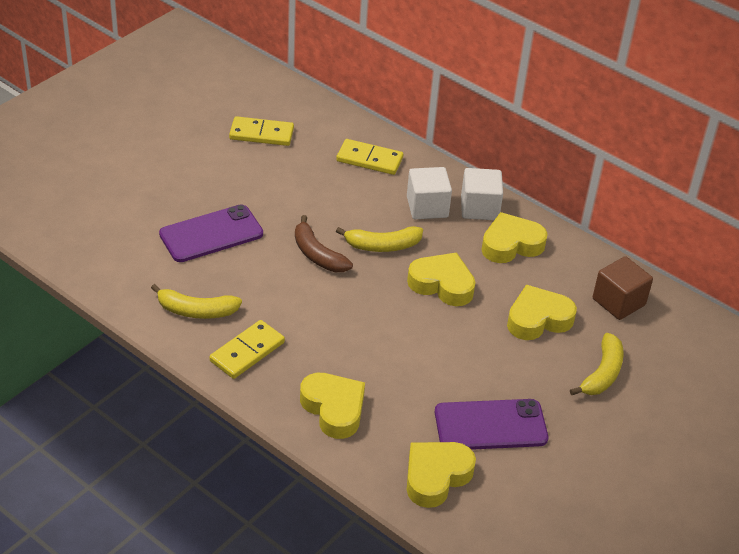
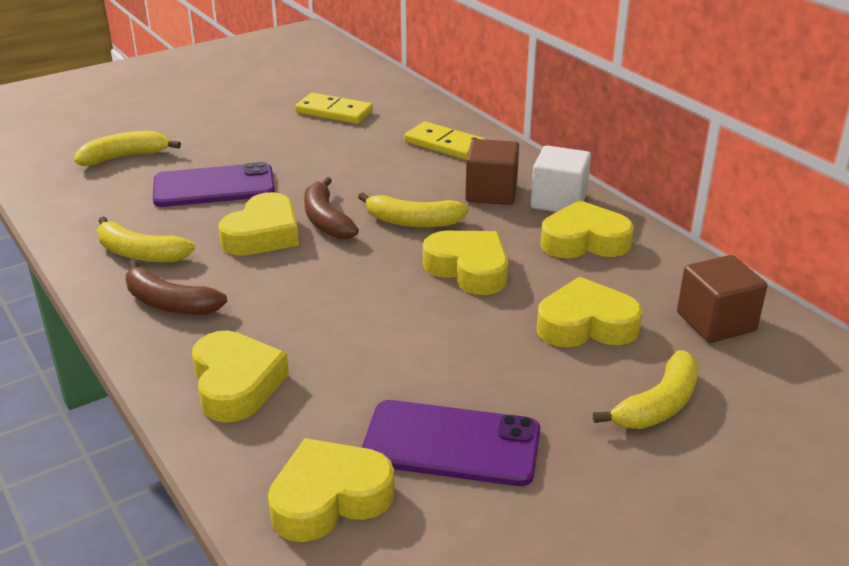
camera: 20 degrees right, 10 degrees down
(116, 212) = (125, 157): none -> yellow banana
(247, 352) = (169, 303): yellow domino -> brown banana
(278, 277) = (263, 234): none -> yellow heart
(427, 207) = (491, 193): white cube -> brown cube

